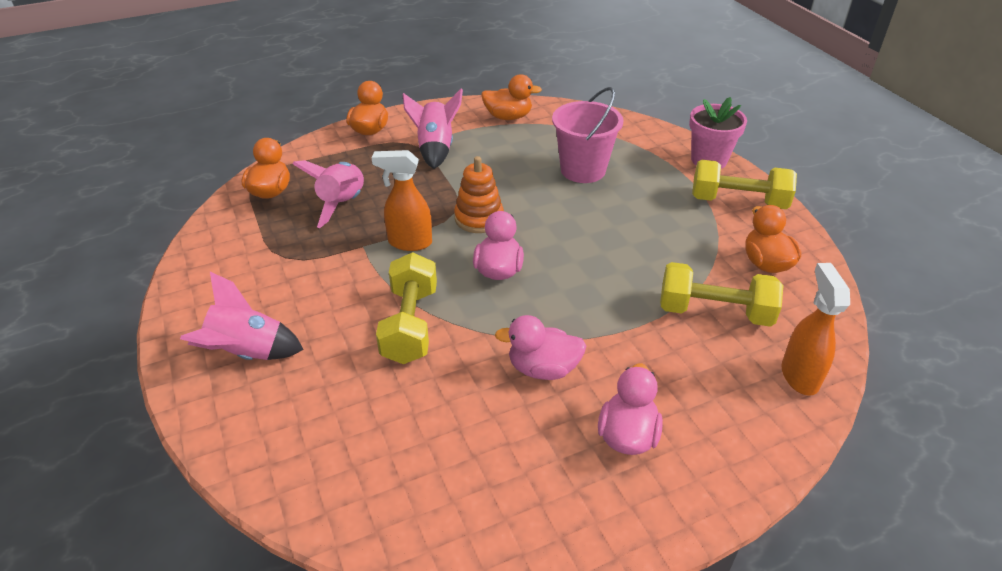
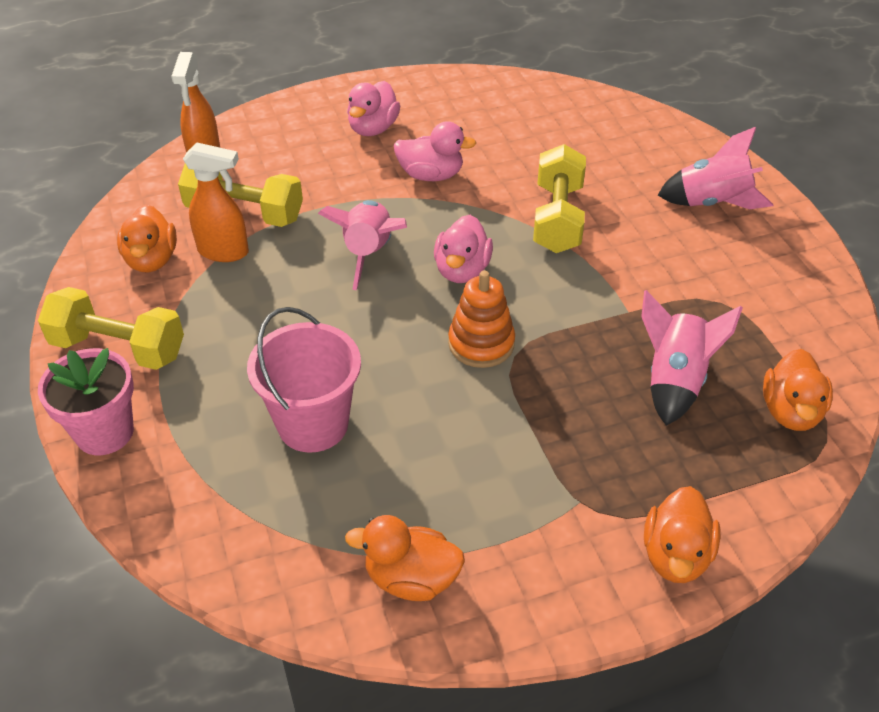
camera: 175 degrees left, 5 degrees up
(409, 242) = (571, 312): orange spray bottle -> orange spray bottle (224, 252)
(435, 149) = (549, 491): pink rocket -> pink rocket (369, 253)

